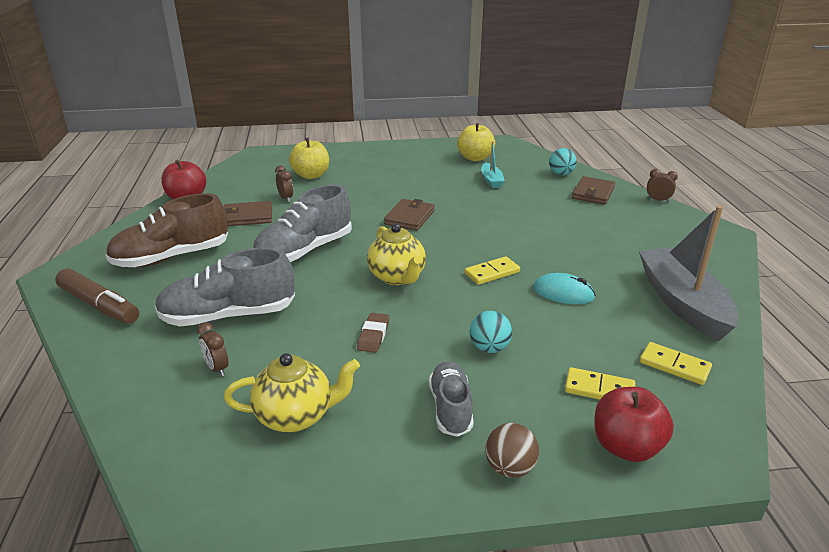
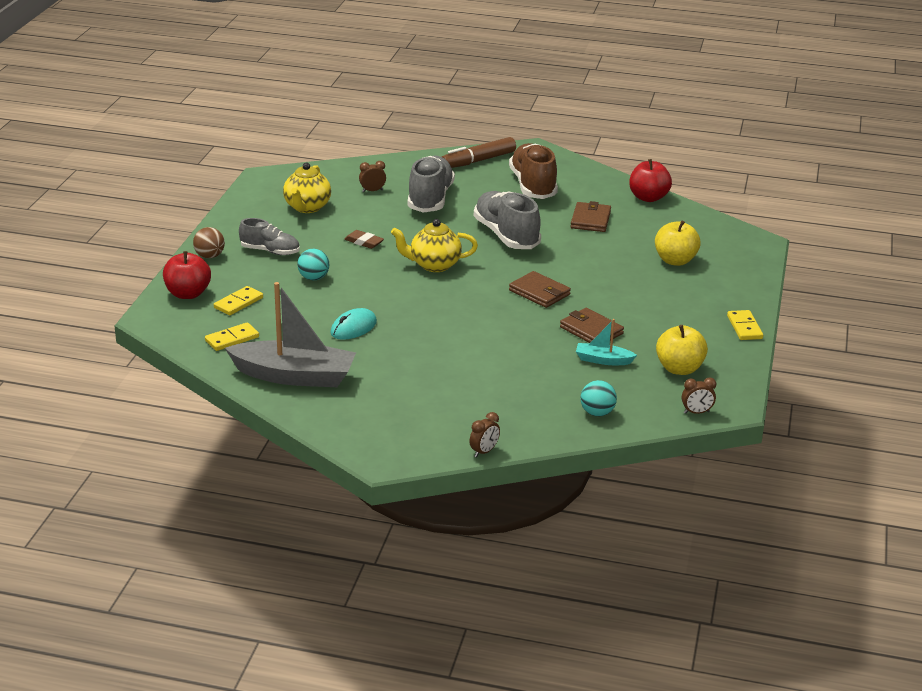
camera: 110 degrees right, 0 degrees up
(286, 198) = (622, 241): brown clock -> brown clock (696, 412)
(492, 273) = (408, 306): yellow domino -> yellow domino (744, 327)
(593, 193) = (529, 415): brown wallet -> brown wallet (591, 330)

